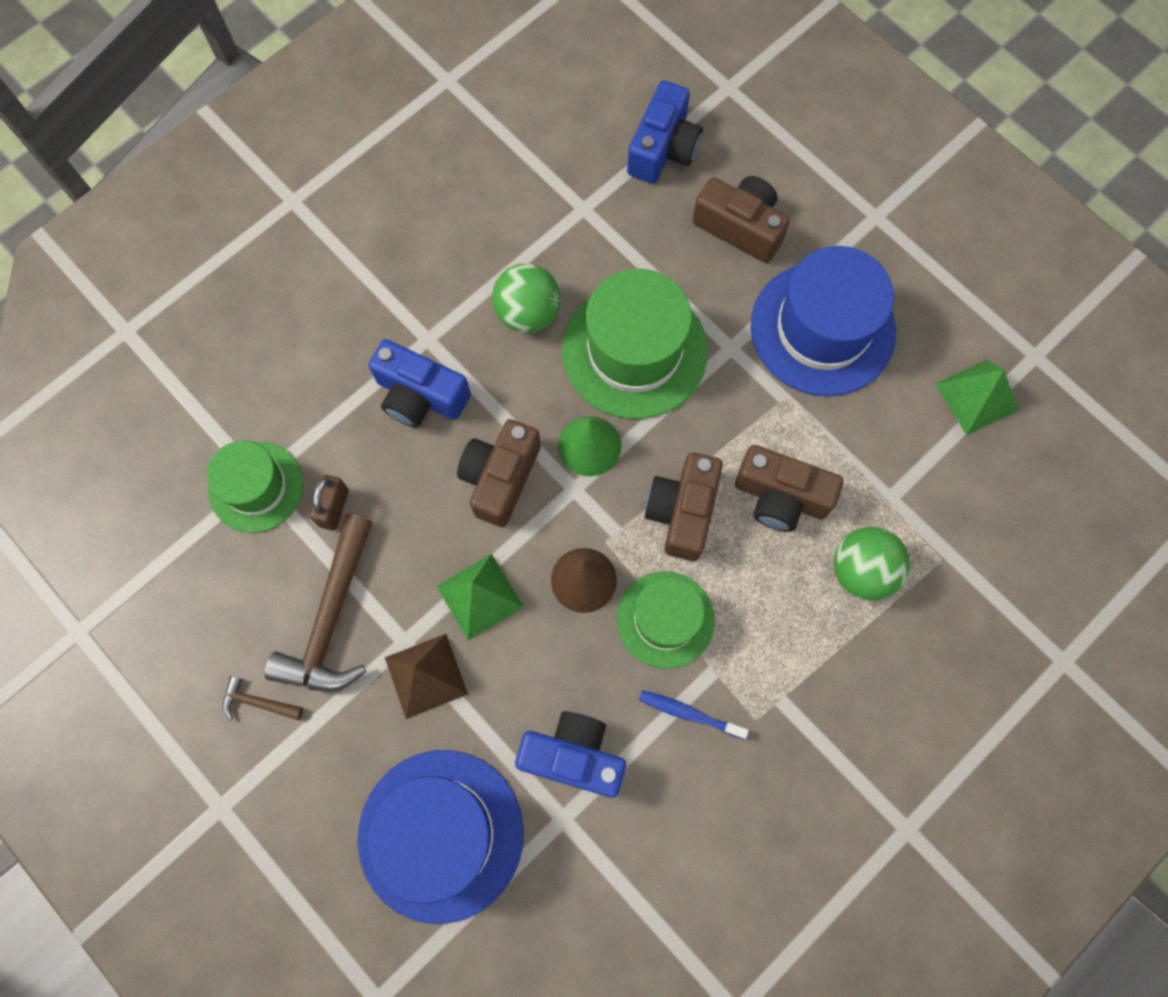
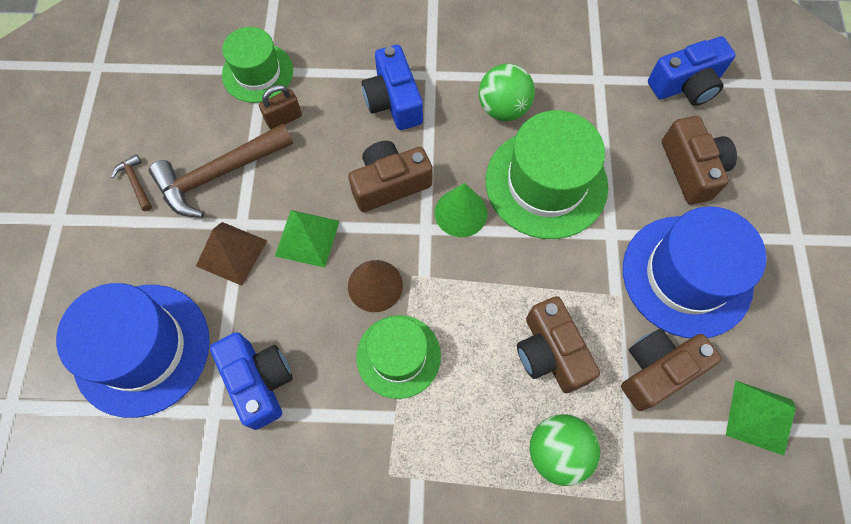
camera: 45 degrees right, 5 degrees down
(682, 511) = (477, 302): brown camera -> brown camera (657, 370)
(689, 713) = (352, 427): blue toothbrush -> none

